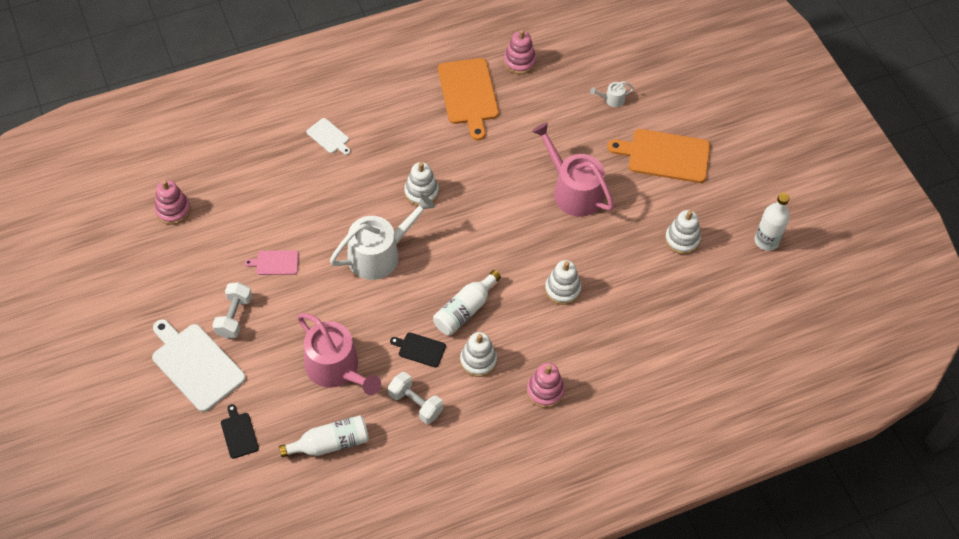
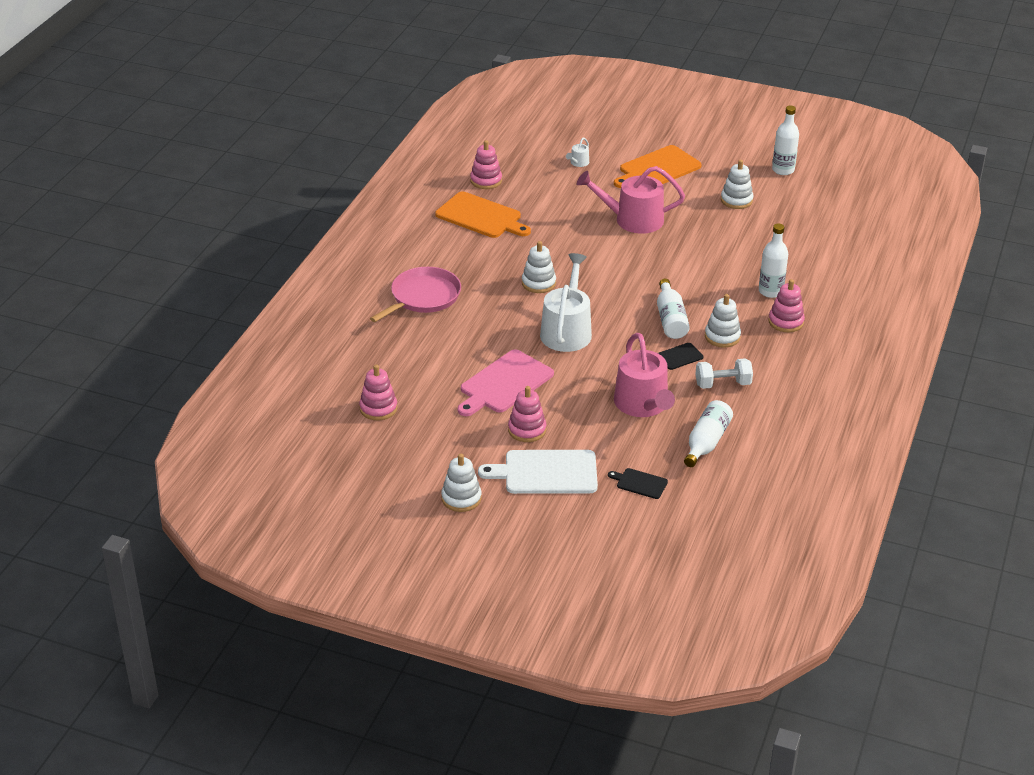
camera: 45 degrees left, 20 degrees down
(234, 317) = (527, 430): white dumbbell -> pink stacking toy
(275, 263) = (504, 383): pink cutting board -> pink cutting board, size x2.01
(329, 137) = (423, 297): white cutting board -> pink pan
(336, 368) = (643, 405): pink watering can -> pink watering can turned 75 degrees clockwise
(562, 289) = (710, 269): white stacking toy -> white stacking toy (461, 498)
(576, 352) = (770, 291): none -> white bottle

